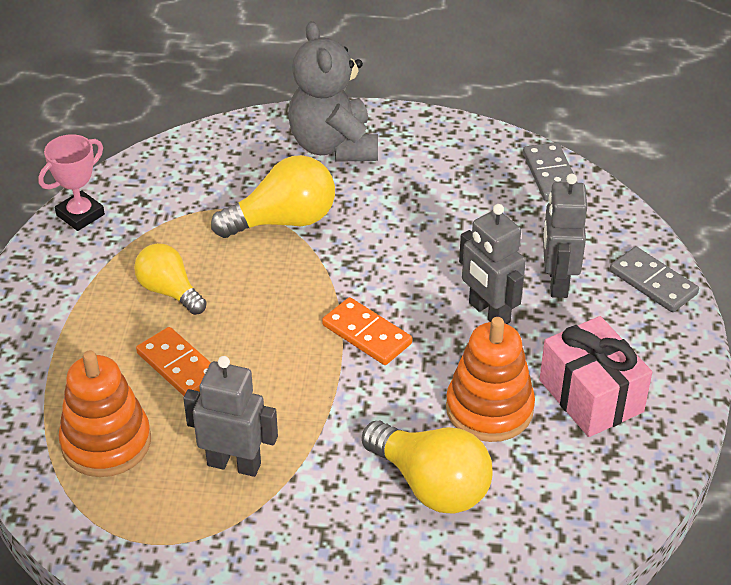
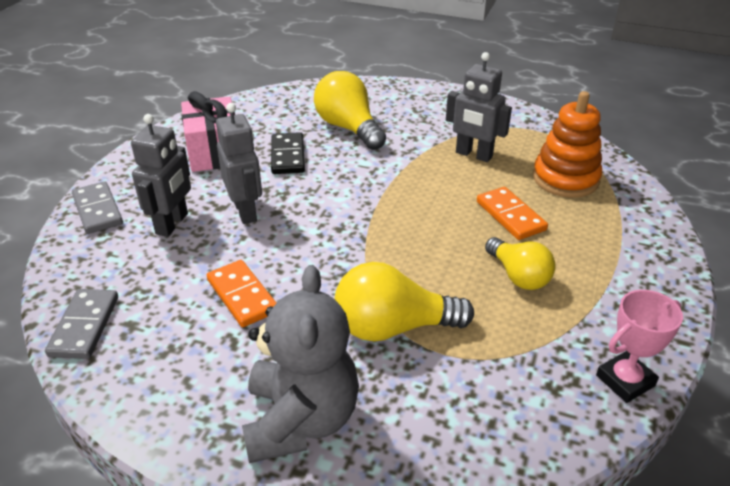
camera: 165 degrees left, 5 degrees down
(367, 334) = (352, 213): orange domino -> orange domino (242, 296)
(489, 409) = (287, 156): orange stacking toy -> black domino

